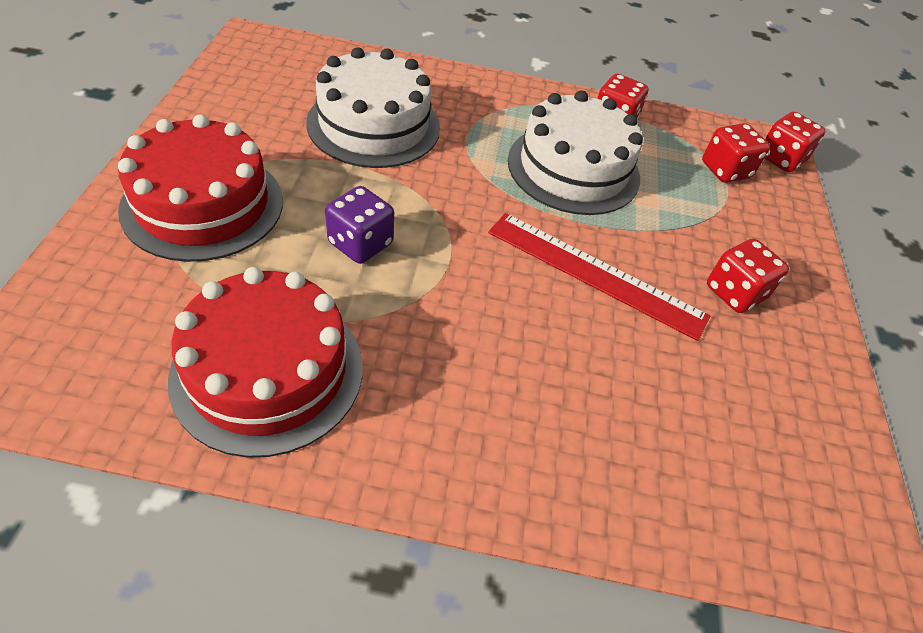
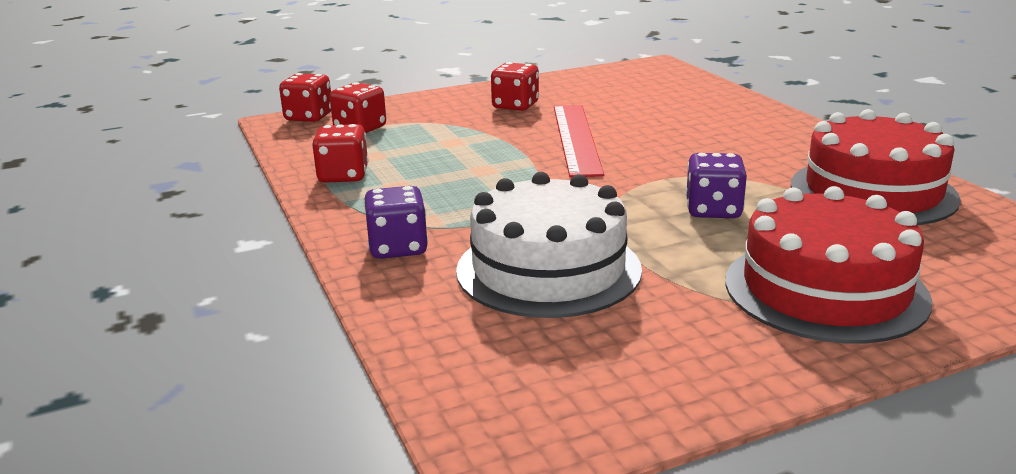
camera: 115 degrees left, 25 degrees down
(467, 93) = (398, 248): none -> purple dice
(573, 168) = (456, 172): white cake -> none

